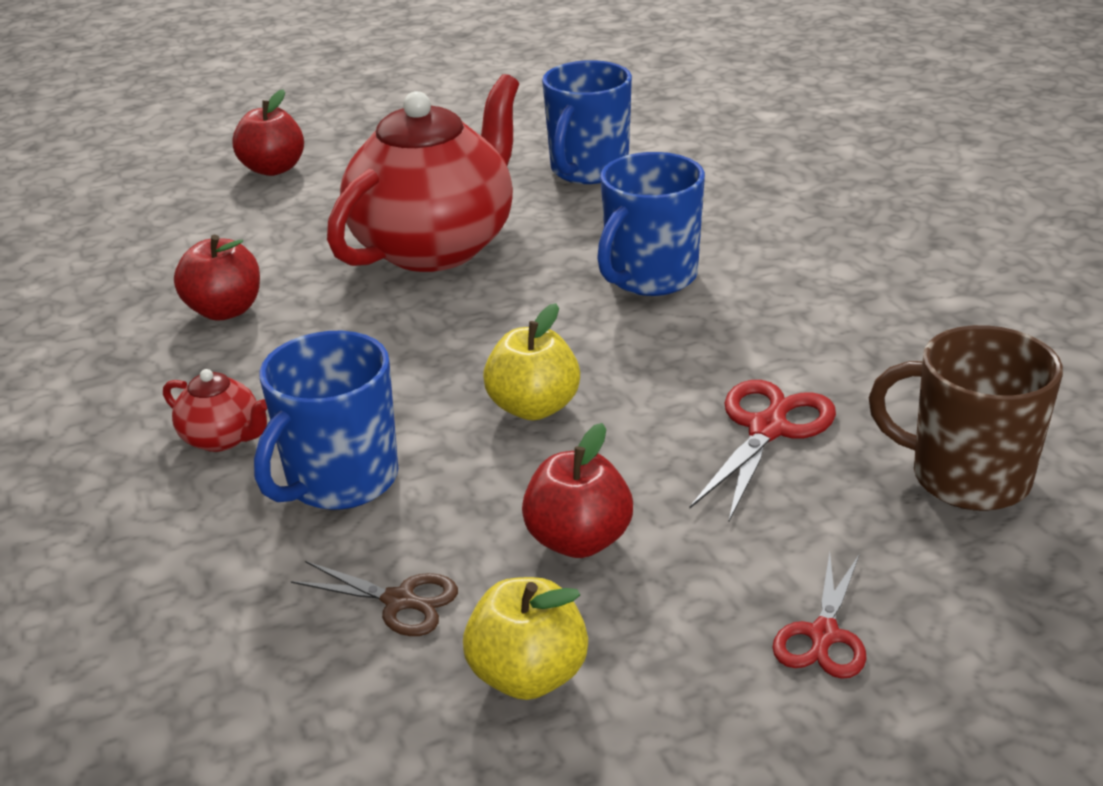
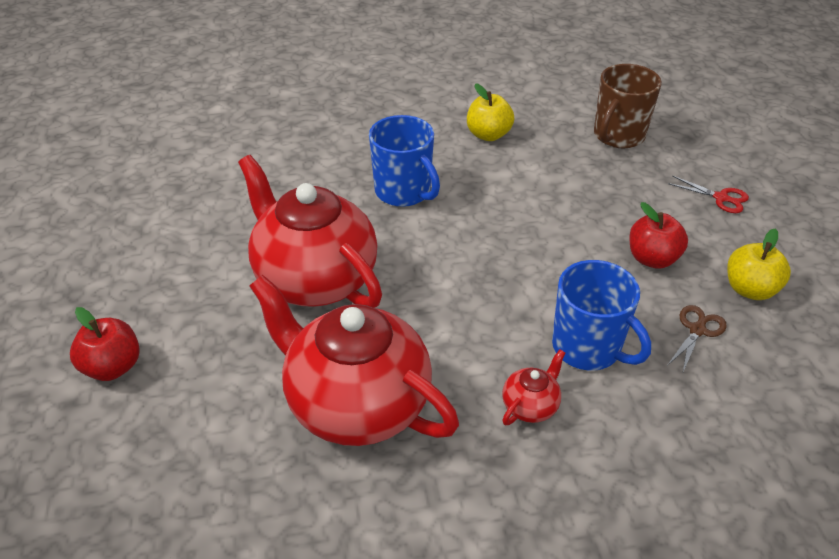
camera: 80 degrees left, 10 degrees up
(225, 310) = (356, 404): red apple -> red teapot
(534, 407) = (530, 258): yellow apple -> yellow apple (488, 135)
(588, 170) = (244, 193): blue mug -> none
(767, 429) = (570, 181): red scissors -> none

